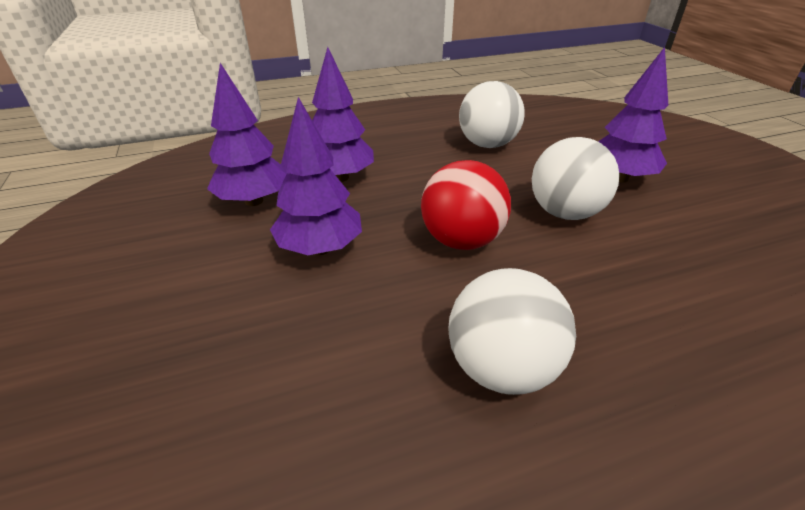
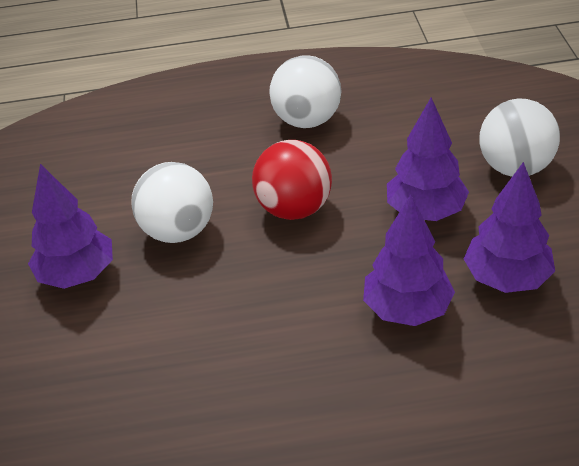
camera: 165 degrees left, 5 degrees up
(487, 145) = (191, 360): white ball -> white ball (515, 167)

